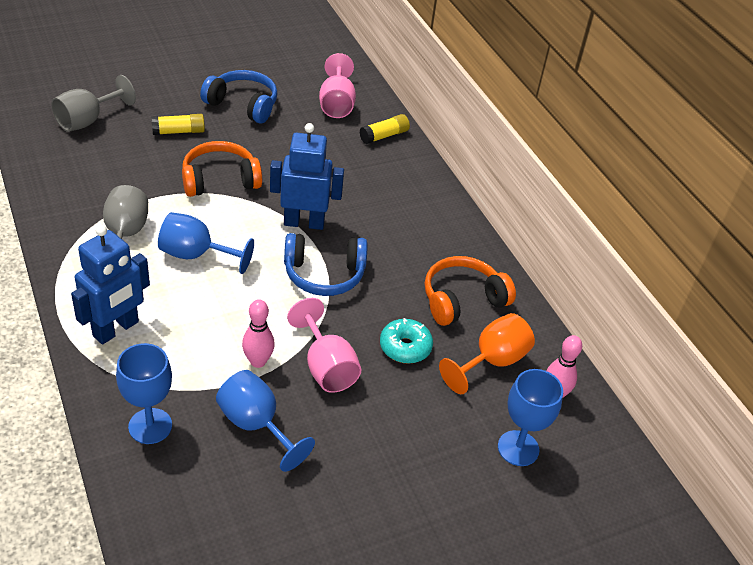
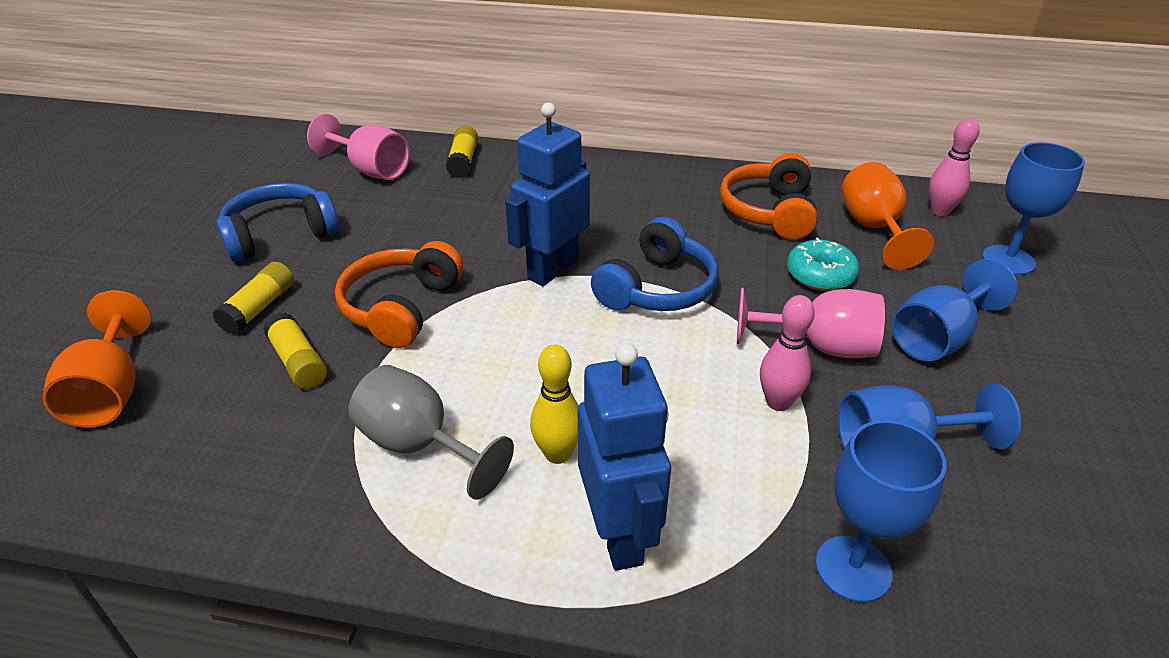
camera: 50 degrees left, 5 degrees down
(88, 120) = (111, 392): grey goblet -> orange goblet
(150, 166) = (298, 362): none -> yellow glue stick
(153, 286) = (557, 454): none -> yellow bowling pin
(196, 255) = (529, 385): blue goblet -> blue goblet (937, 338)

